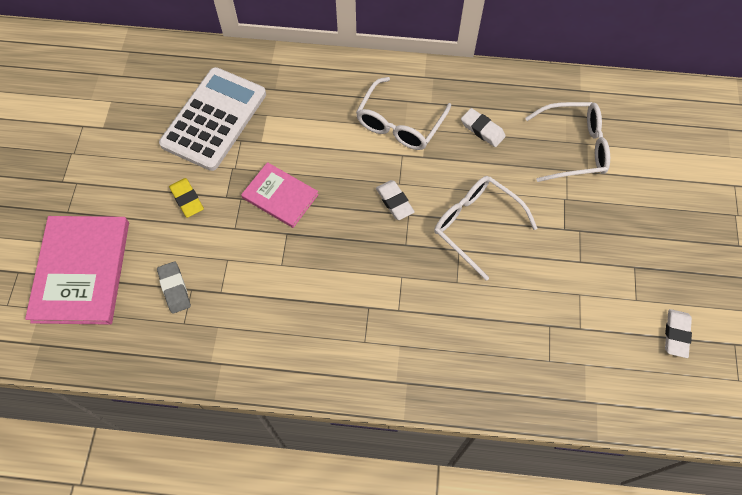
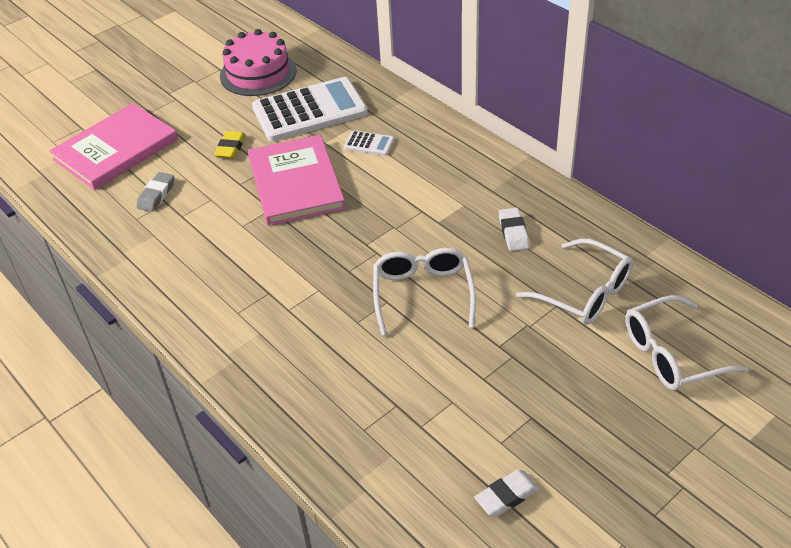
camera: 45 degrees right, 20 degrees down
(124, 109) = (258, 73): none -> pink cake
(280, 196) = (295, 183): pink book -> pink book, size x1.69
(298, 120) = (369, 144): none -> white calculator
(394, 202) = (376, 238): white eraser -> none
(400, 123) = (447, 189): white glasses -> white glasses (672, 354)

